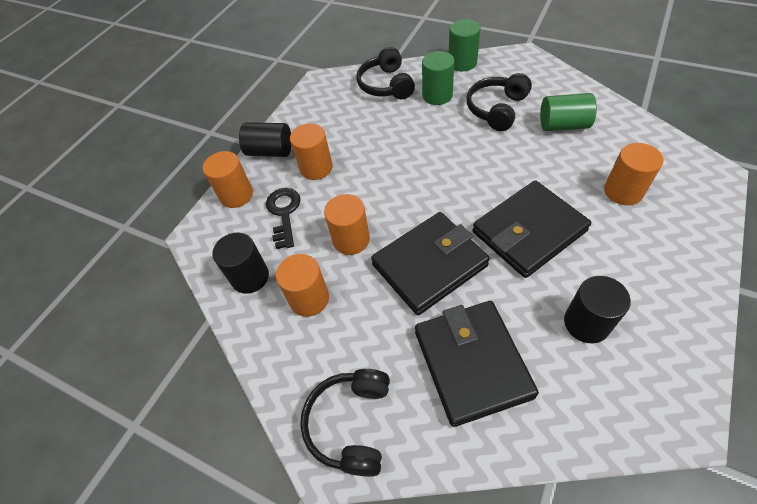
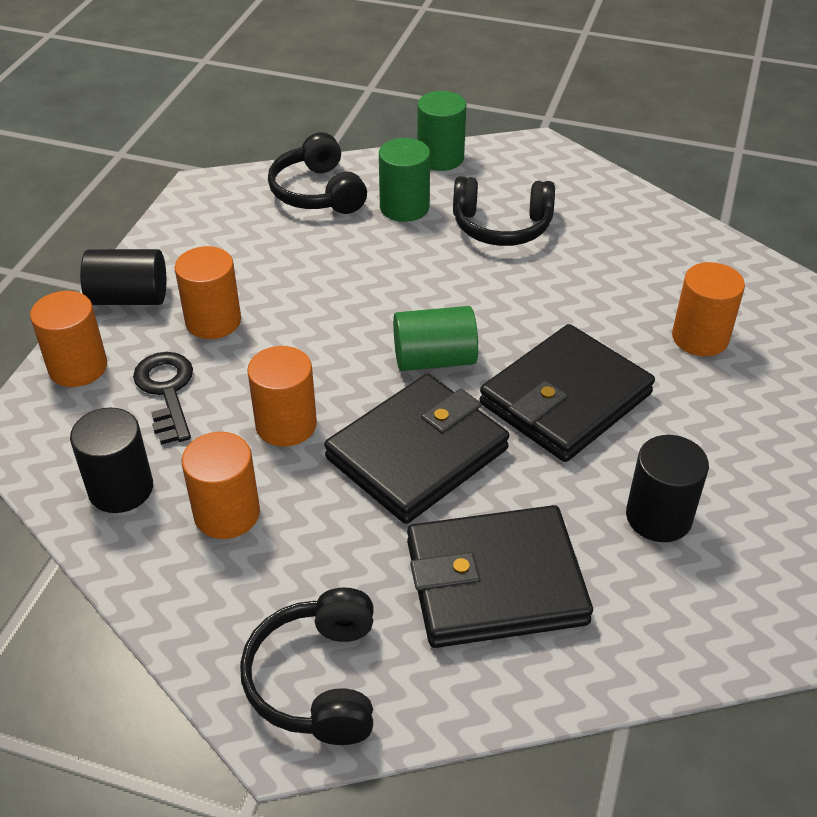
camera: 15 degrees left, 10 degrees down
(472, 363) = (495, 582): black wallet -> black wallet turned 75 degrees counterclockwise
(496, 109) = (501, 226): black headphones -> black headphones turned 105 degrees counterclockwise
(563, 125) = (606, 248): green cylinder -> green cylinder (434, 359)

